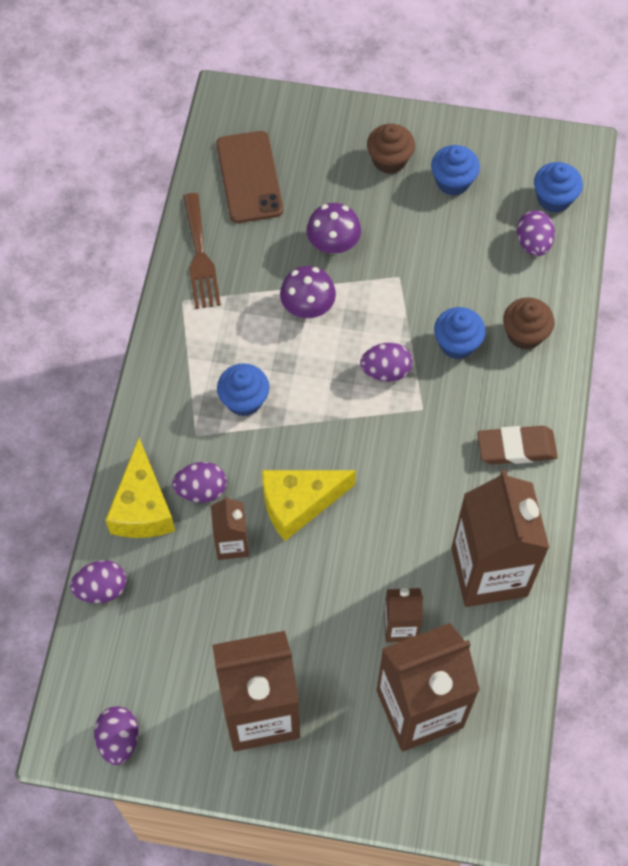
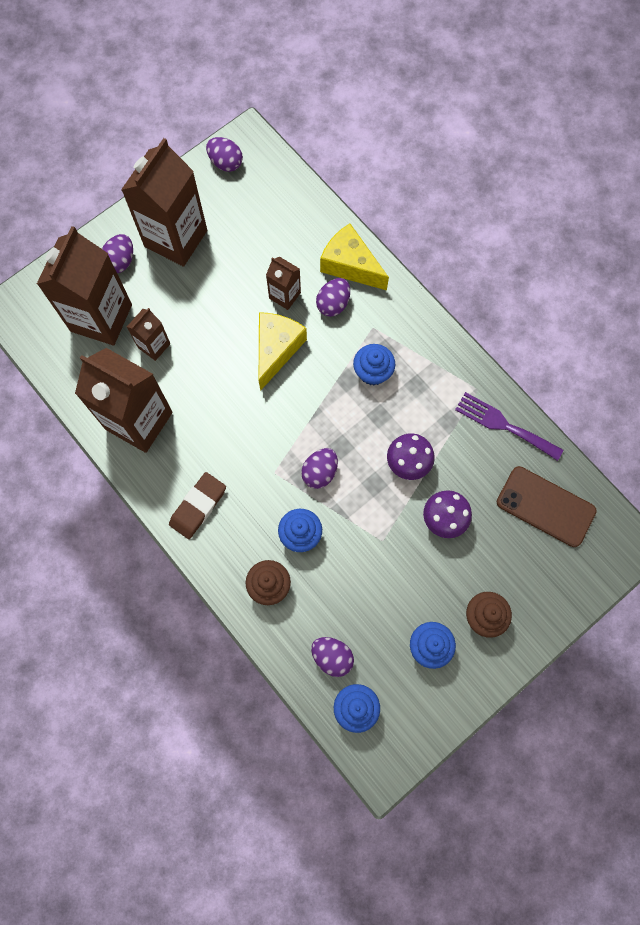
camera: 130 degrees right, 10 degrees up
(101, 589) = (318, 211): purple egg -> purple egg (120, 261)
(200, 256) = (504, 425): brown fork -> purple fork

